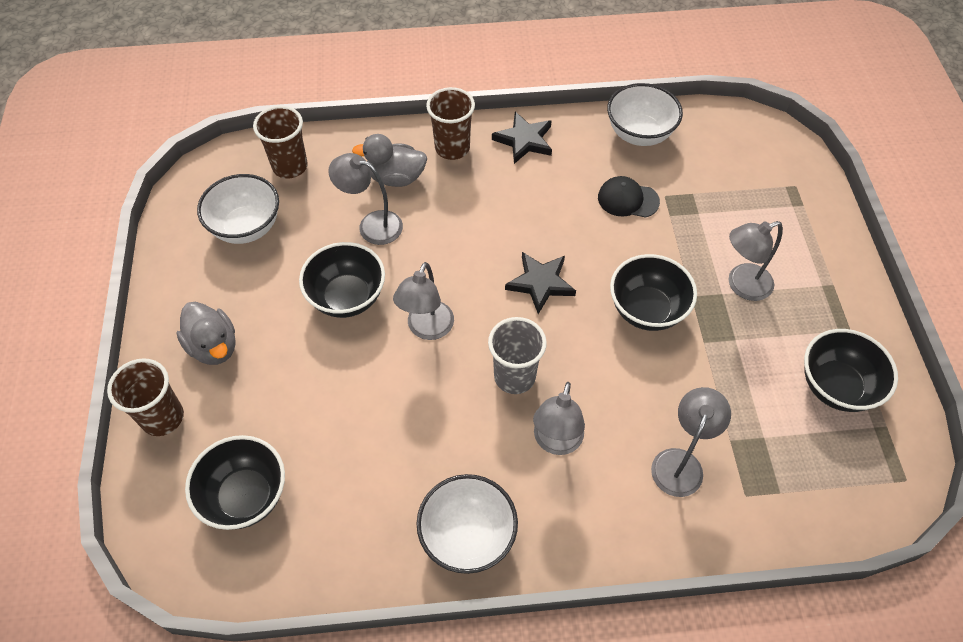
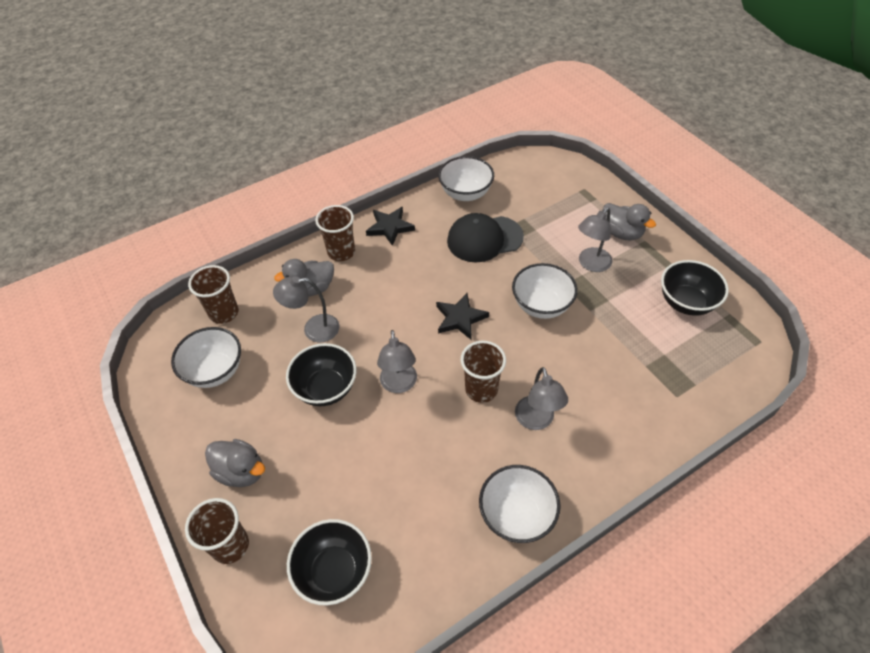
camera: 25 degrees left, 5 degrees down
(514, 377) = (481, 389): grey cup -> brown cup
(628, 199) = (484, 239): black cap -> black cap, size x1.66
(647, 310) = (541, 305): black bowl -> white bowl
(680, 462) = (624, 395): grey lamp -> none
(808, 262) = (621, 233): none -> grey duck

